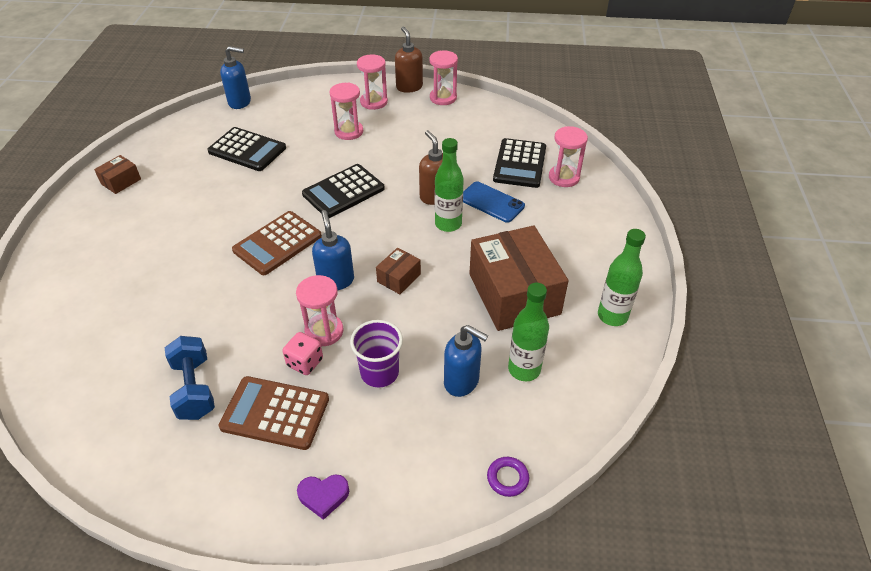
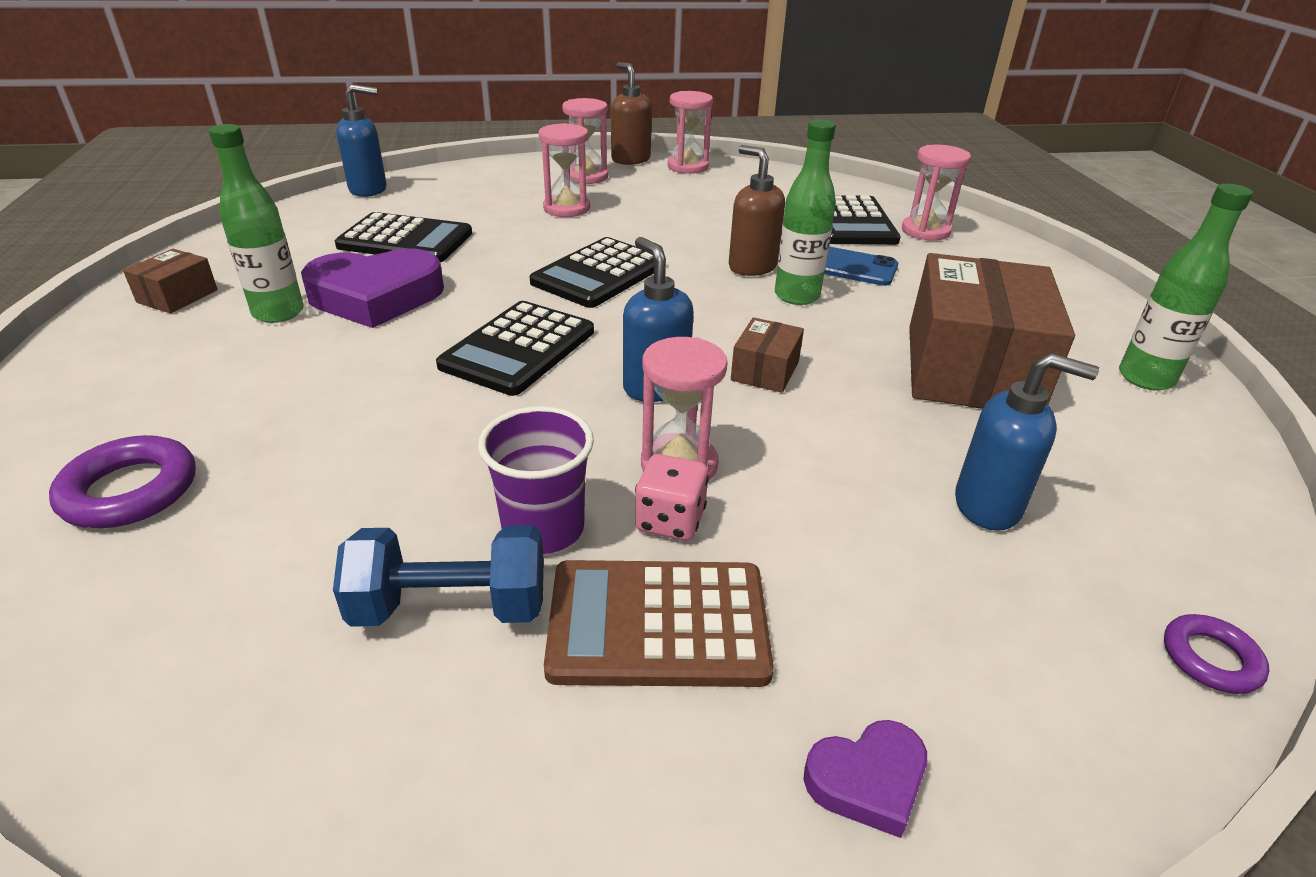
camera: 15 degrees left, 10 degrees down
(81, 305) = (130, 490): none -> purple ring
(194, 388) = (450, 607): blue dumbbell -> blue dumbbell turned 60 degrees counterclockwise
(218, 194) = (376, 297): none -> purple heart
(277, 243) = (518, 349): brown calculator -> black calculator
(379, 373) = (828, 515): purple cup -> purple cup (543, 529)
(514, 294) = (970, 369): brown box -> brown box turned 45 degrees clockwise
(524, 369) = (1078, 470): green bottle -> green bottle (278, 313)

